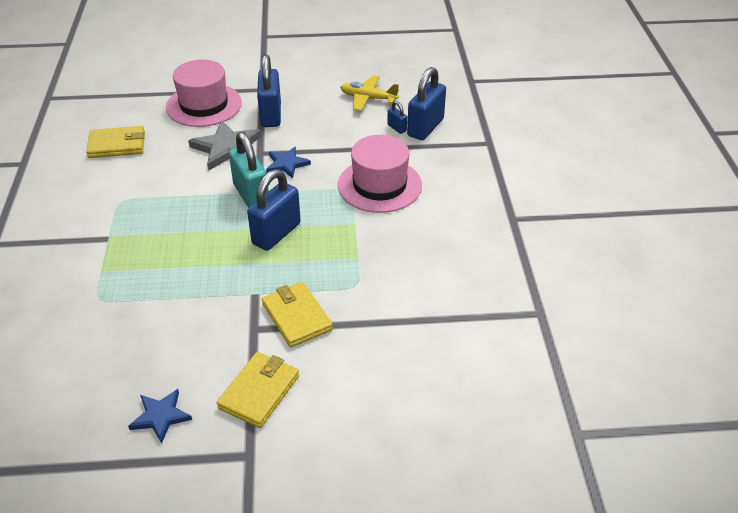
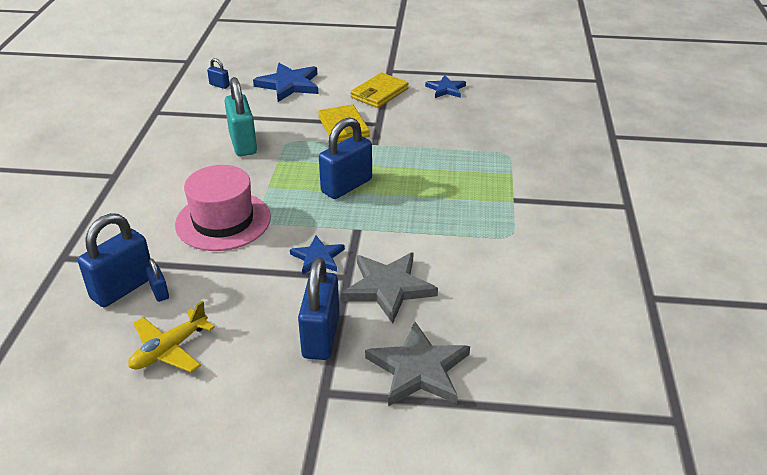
camera: 170 degrees left, 5 degrees down
(117, 145) = (534, 311): yellow wallet -> none
(204, 105) = (418, 369): pink hat -> grey star
(251, 195) = (365, 225): turquoise padlock -> turquoise padlock (243, 143)
(368, 98) = (169, 349): yellow plane -> yellow plane turned 105 degrees clockwise
(394, 393) = (289, 85): none -> blue star
(492, 378) = (219, 85): none -> blue padlock

